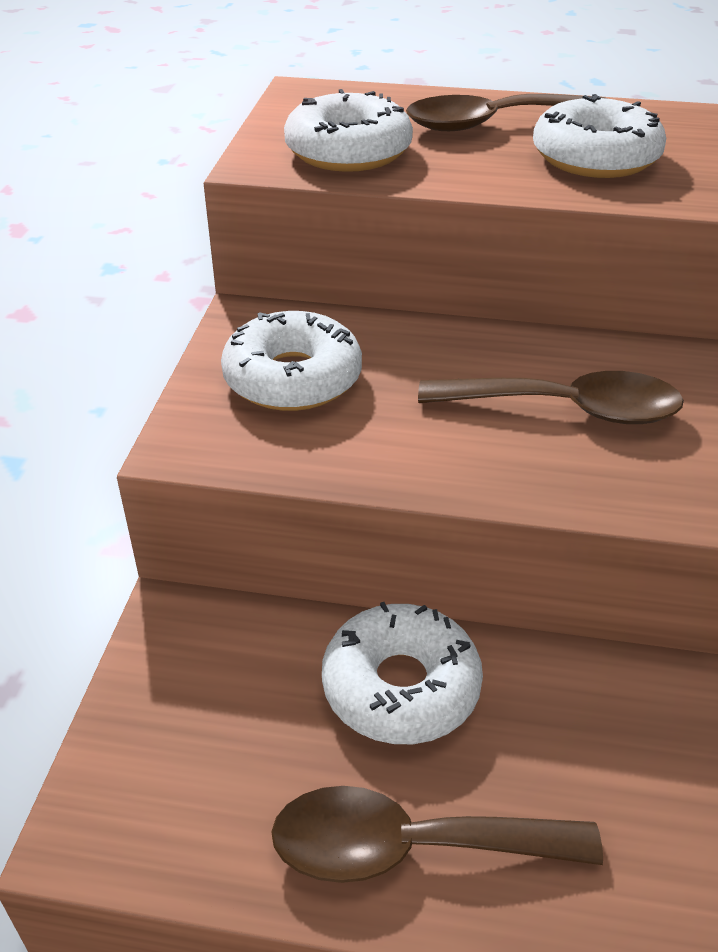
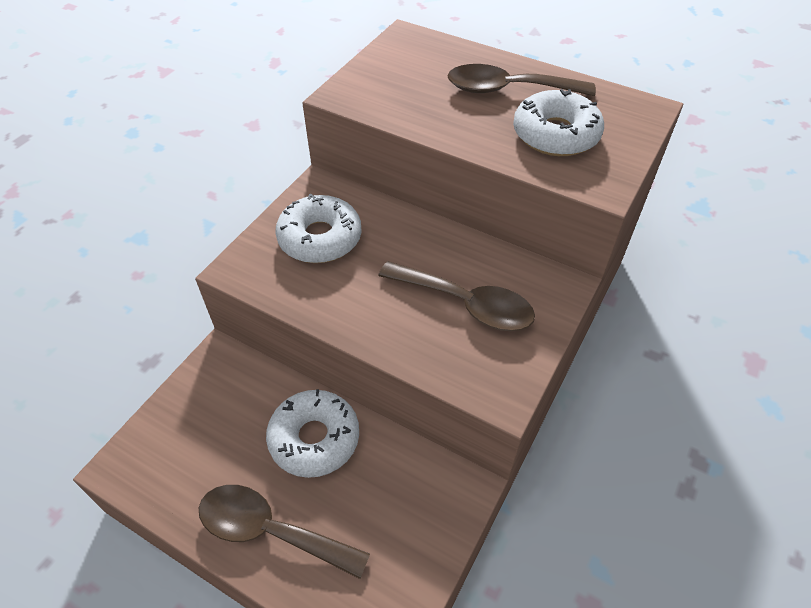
camera: 20 degrees right, 10 degrees up
(348, 151) = (400, 95): white donut -> none

